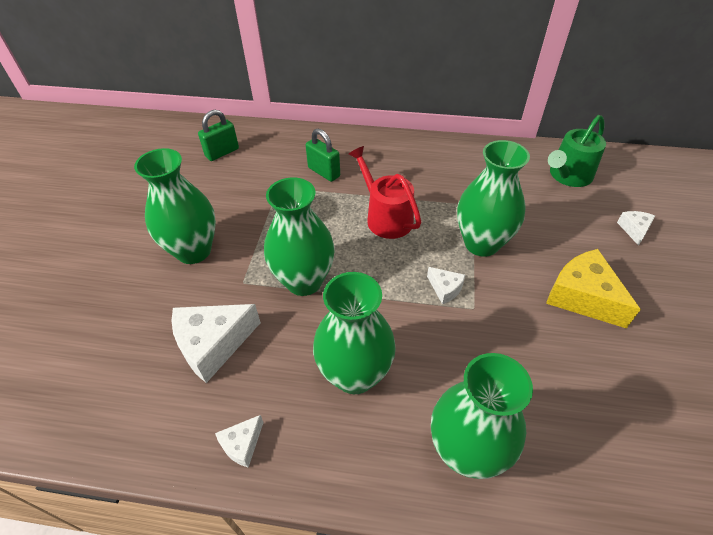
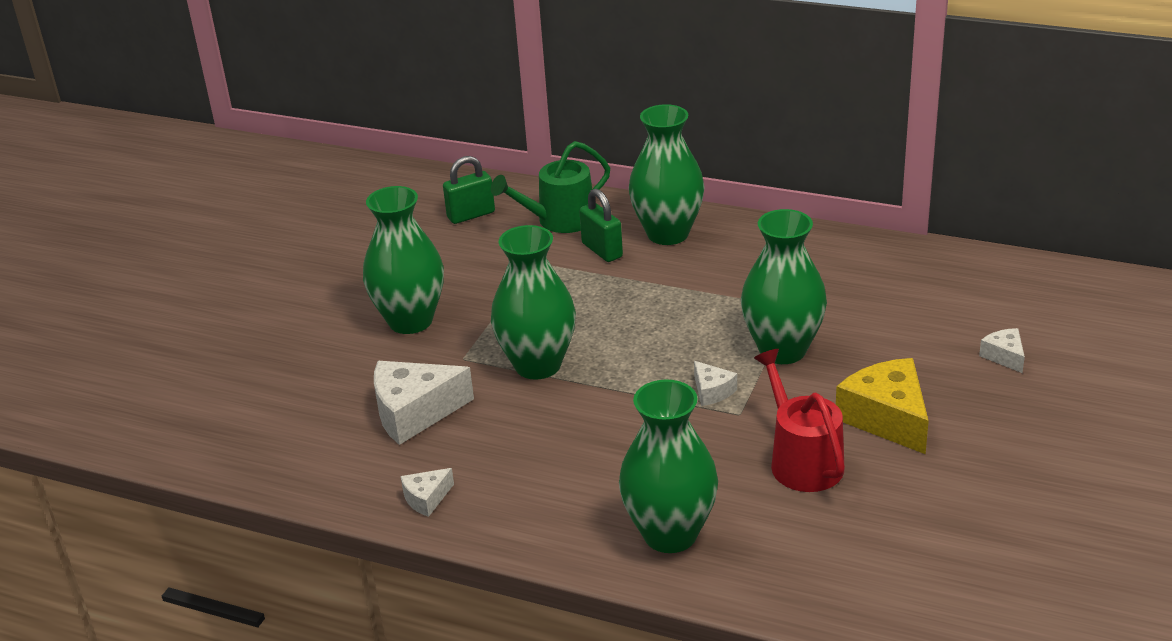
camera: 15 degrees right, 15 degrees down
(355, 375) = (569, 457): green vase -> green vase (668, 234)
(386, 217) = (666, 310): red watering can -> red watering can (802, 461)
(568, 176) = (948, 285): green watering can -> green watering can (560, 220)
(634, 229) = (1004, 356): white cheese -> white cheese turned 45 degrees counterclockwise

